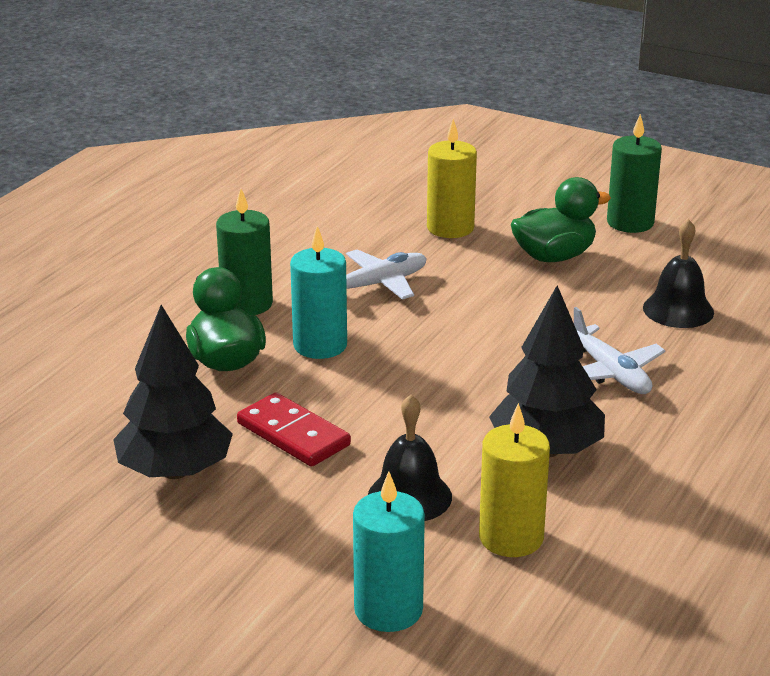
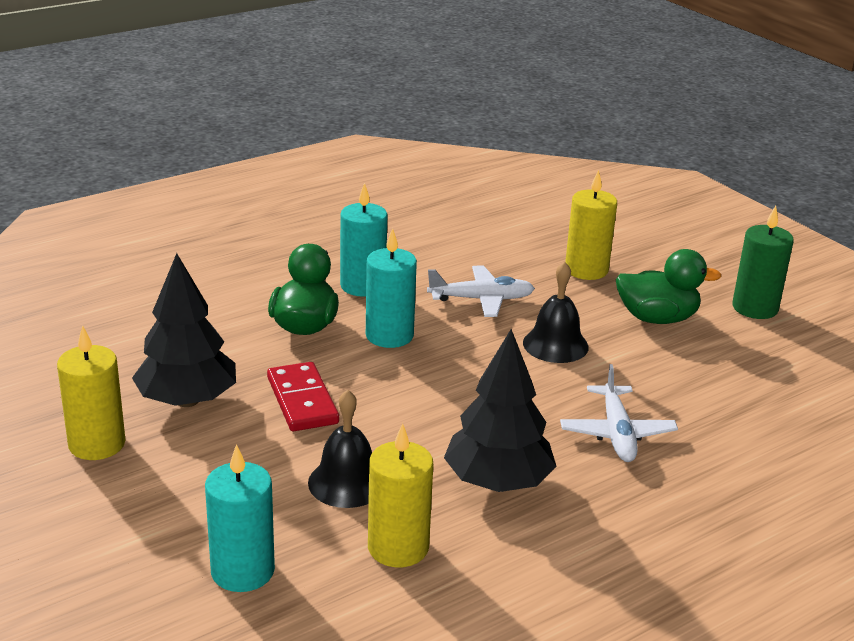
camera: 25 degrees right, 0 degrees up
(122, 544) = (97, 444): none -> yellow candle
(247, 304) = (363, 286): green candle -> turquoise candle
(678, 310) = (731, 397): black bell -> black bell (555, 344)

